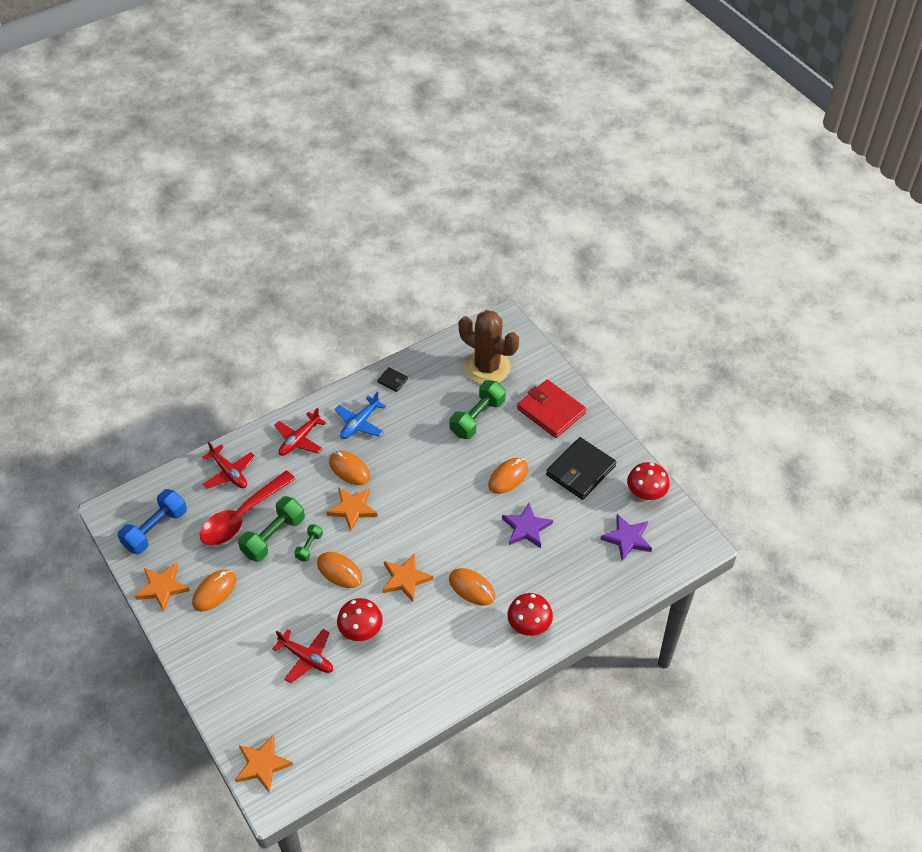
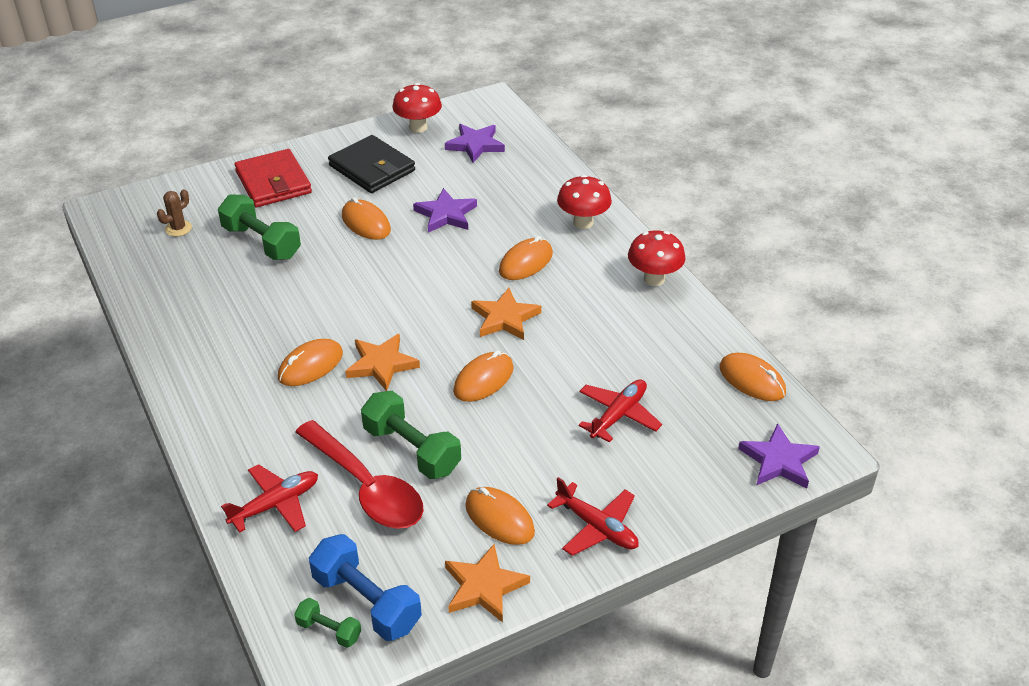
camera: 85 degrees left, 10 degrees down
(262, 765) = (778, 461): orange star -> purple star
(299, 439) = (237, 419): red plane -> red plane (597, 527)
(309, 547) = (437, 410): green dumbbell -> green dumbbell (329, 630)
(345, 750) = (752, 380): none -> orange mouse
(360, 423) = (229, 353): blue plane -> none
(361, 631) = (580, 361): red mushroom -> red mushroom (654, 279)
(392, 381) = (162, 317): black wallet -> none
(487, 367) = (178, 228): brown cactus -> brown cactus, size x0.41
(551, 411) = (273, 182): red wallet -> red wallet turned 75 degrees counterclockwise

